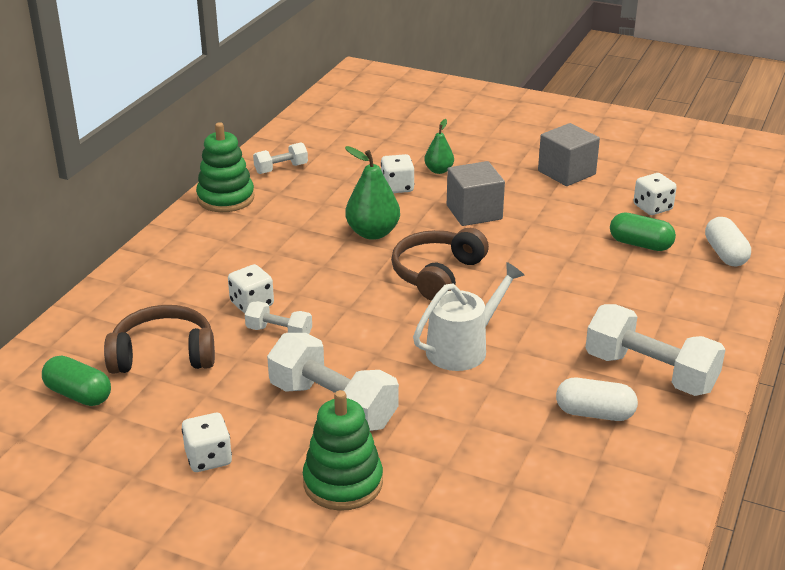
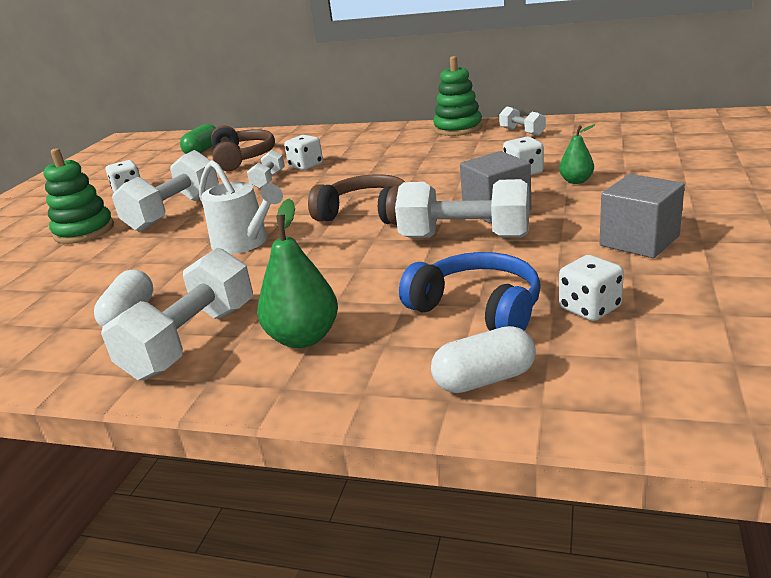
camera: 85 degrees right, 5 degrees down
(372, 233) = (429, 179): green pear -> green pear (304, 338)
(521, 233) = (464, 237): none -> white dumbbell
(640, 244) = (477, 309): green capsule -> blue headphones

